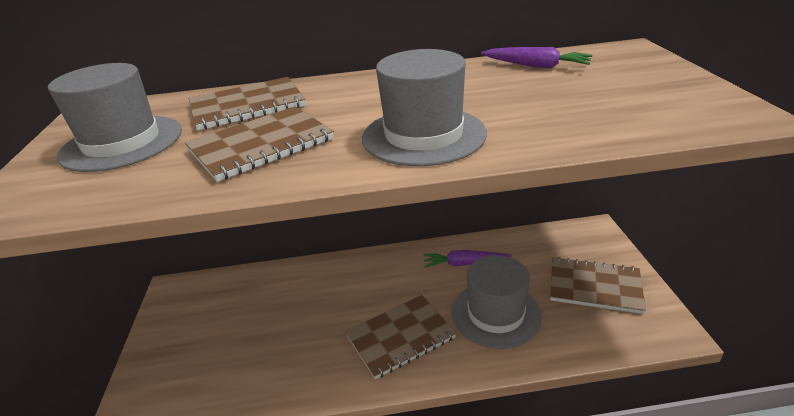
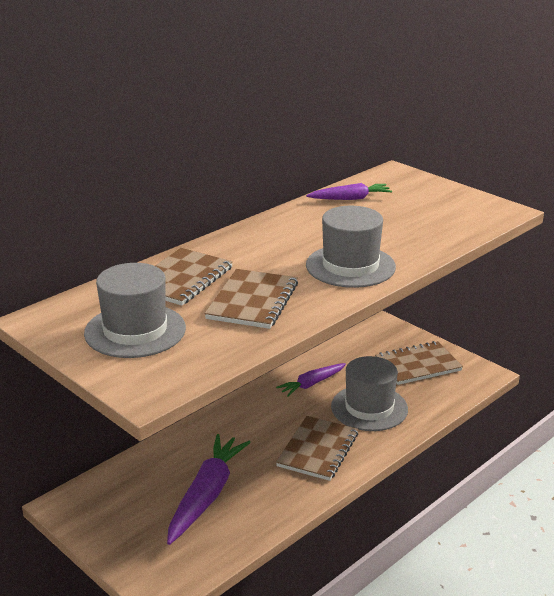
camera: 40 degrees left, 5 degrees down
(264, 335) = (206, 495): none -> purple carrot

